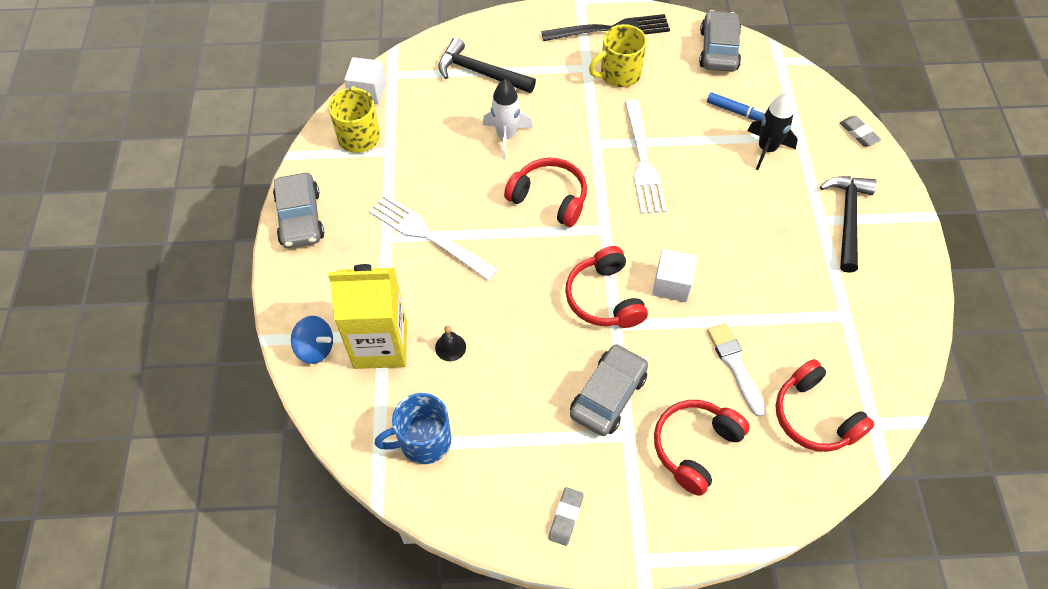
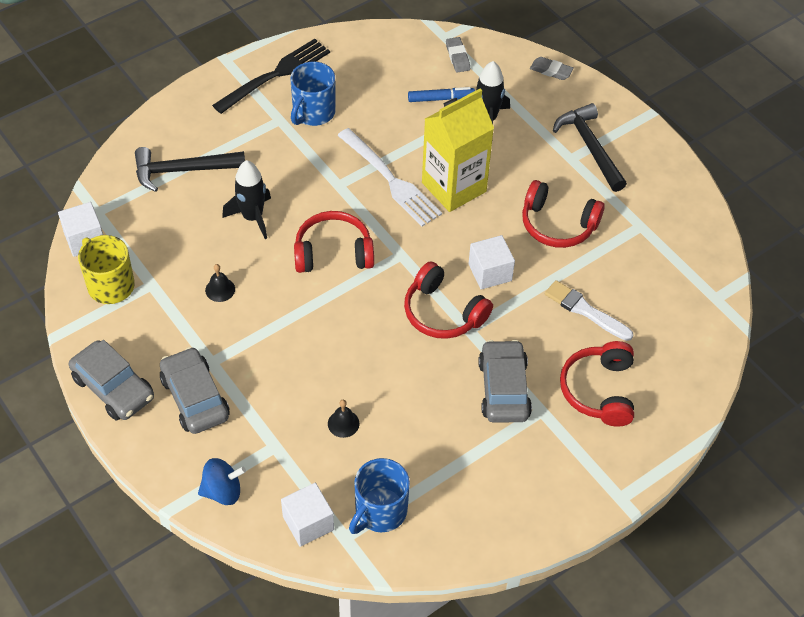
camera: 35 degrees left, 5 degrees down
(359, 415) = (308, 523): none -> white cube
(380, 344) = (279, 455): yellow carton -> yellow carton (454, 187)
(428, 236) = (249, 341): white fork -> none
(437, 182) = (220, 289): none -> black bell
(506, 136) = (252, 217): white rocket -> black rocket
(566, 517) = (540, 501): grey eraser -> grey eraser (457, 57)
(619, 74) = (313, 112): yellow mug -> blue mug
(718, 50) = (385, 50): grey car -> grey car (195, 398)
(814, 416) = (670, 316): red headphones -> red headphones (558, 224)

